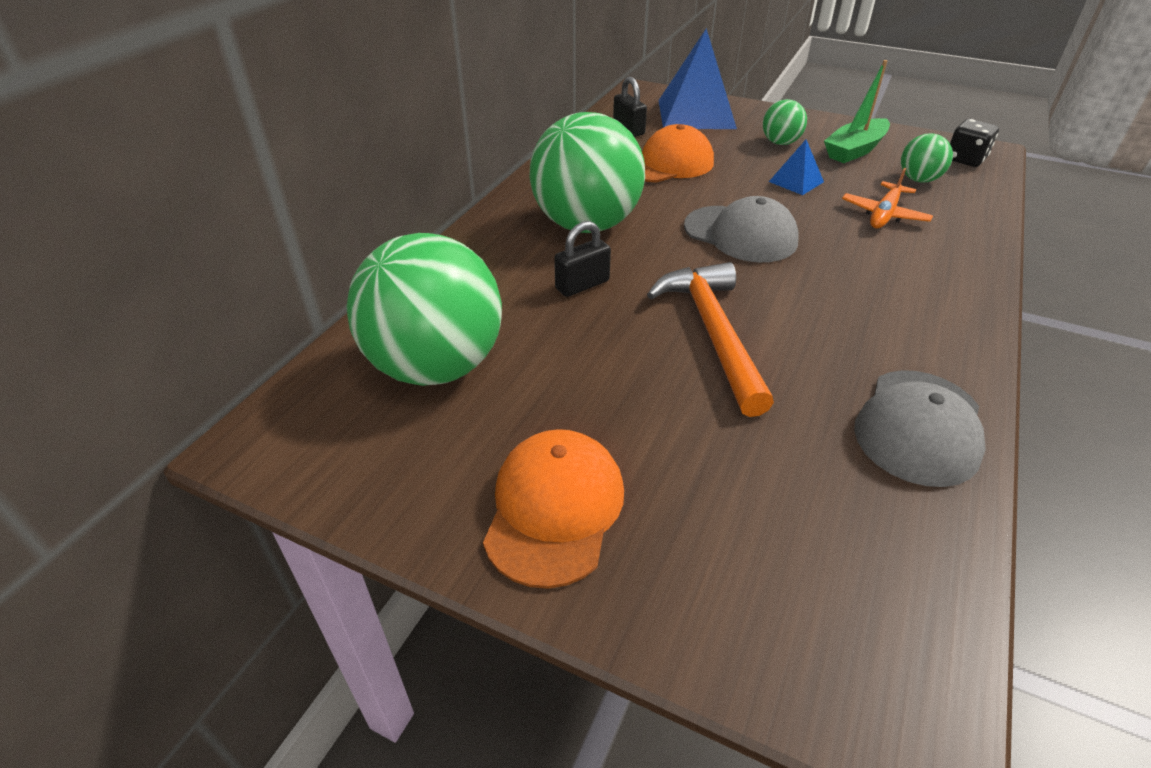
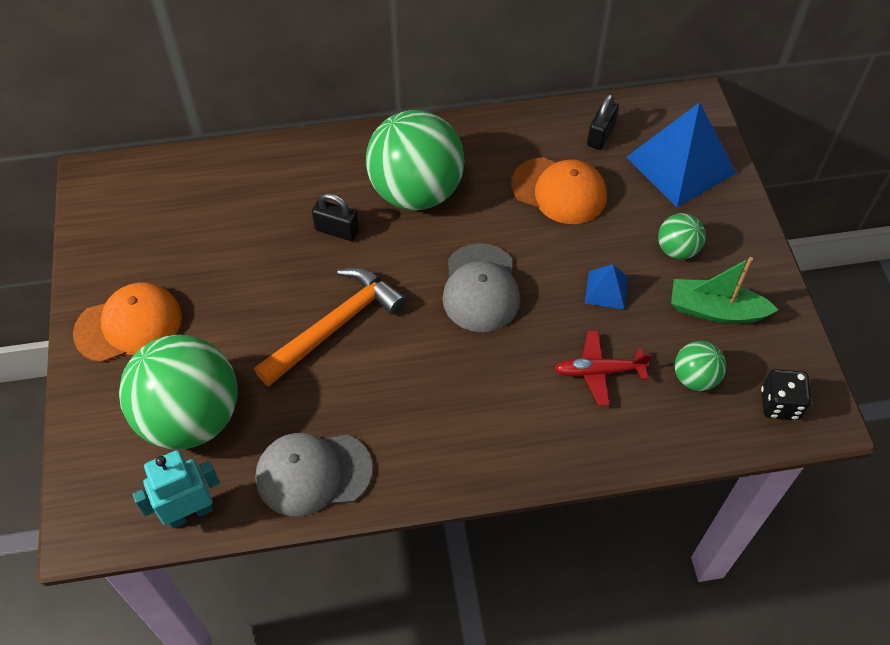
camera: 55 degrees right, 15 degrees up
(436, 366) = (202, 209): green ball -> green ball (191, 417)
(884, 214) = (599, 371): orange plane -> red plane
(935, 570) = (190, 513): none -> turquoise robot

